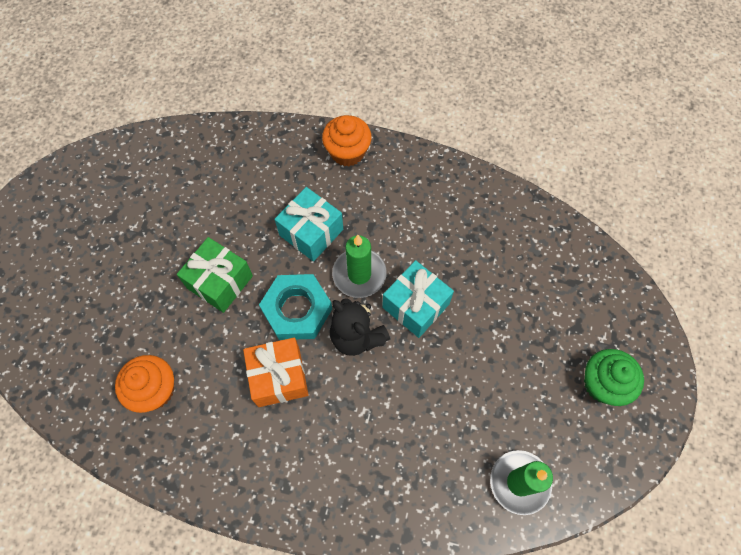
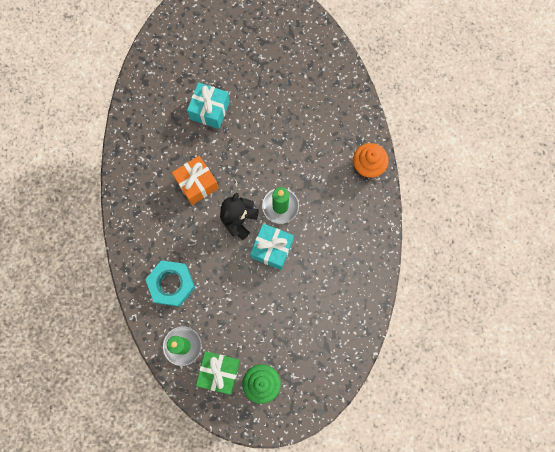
camera: 70 degrees right, 10 degrees up
(155, 390) = (165, 117): orange cupcake -> none
(220, 282) = (244, 124): green gift -> green gift (219, 372)
(297, 310) = (242, 177): turquoise nut -> turquoise nut (171, 284)
(311, 232) = (298, 165): turquoise gift -> turquoise gift (210, 110)

